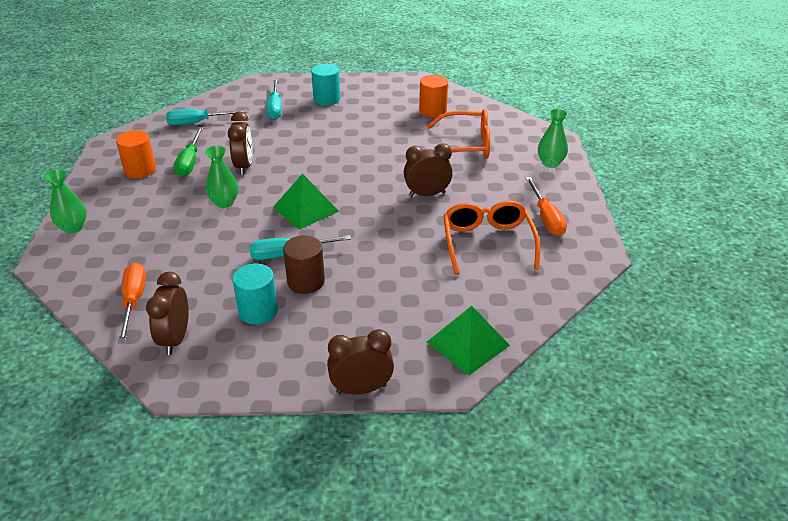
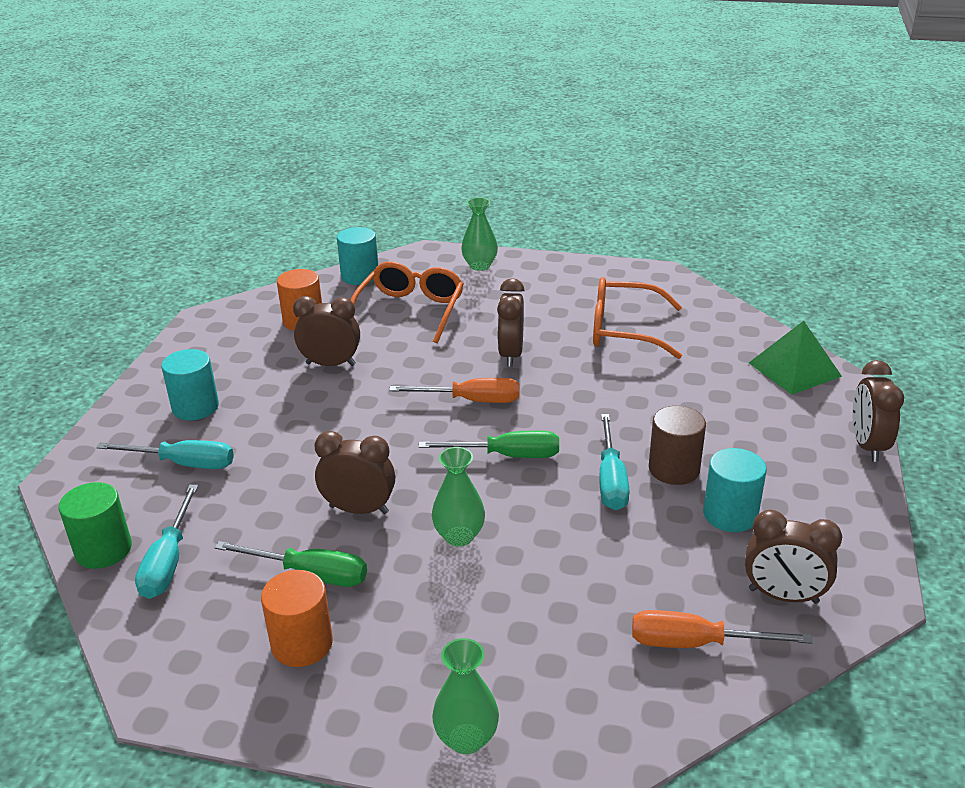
camera: 75 degrees left, 5 degrees down
(205, 105) = (103, 550): none -> green cylinder
(305, 209) = (507, 455): green pyramid -> green screwdriver
(386, 130) = (331, 364): none -> brown clock
(503, 119) = (360, 276): none -> turquoise cylinder
(546, 218) = (588, 288): orange screwdriver -> orange screwdriver (471, 401)

